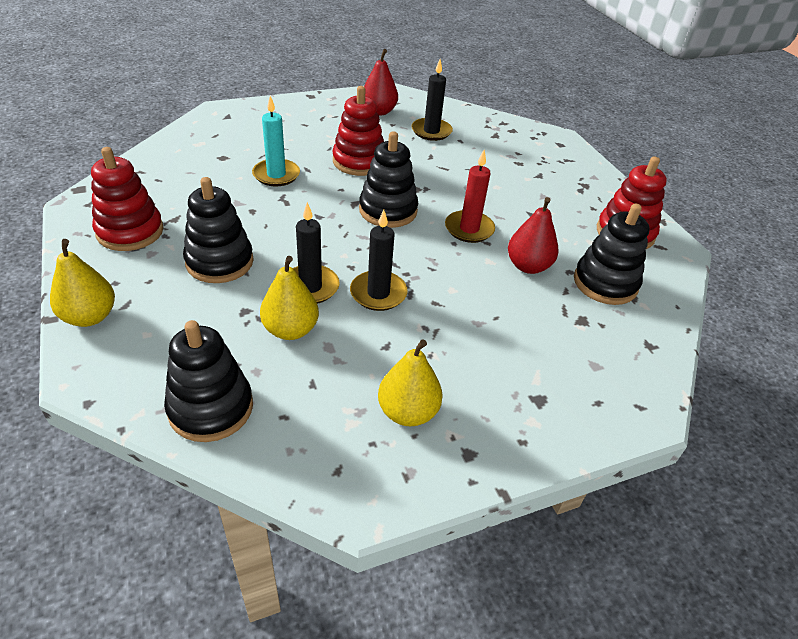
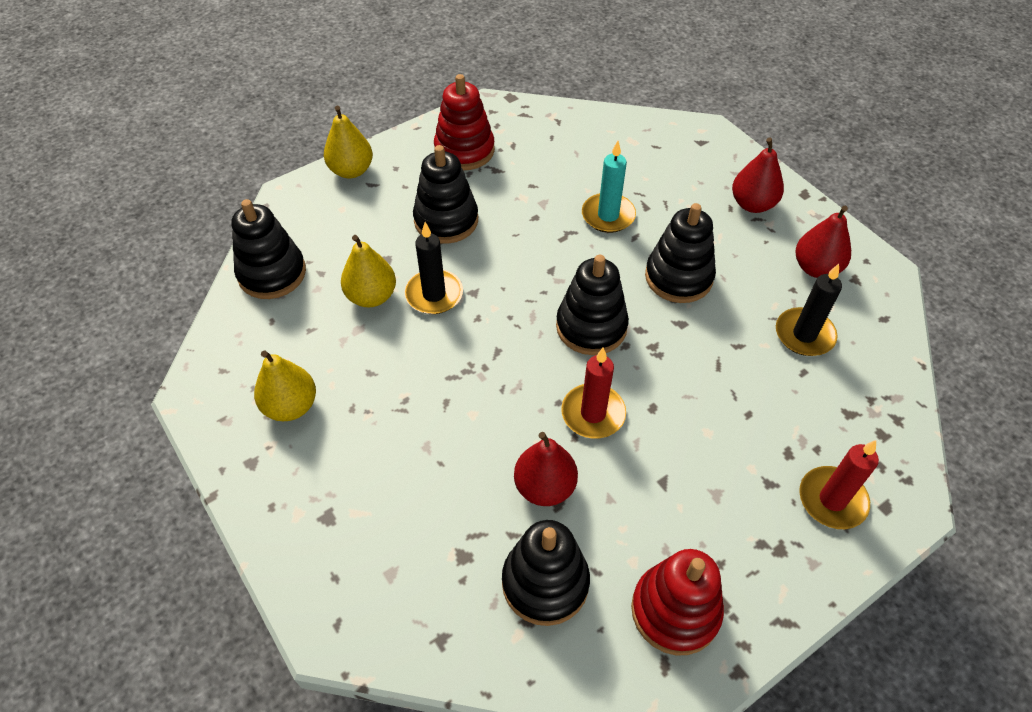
camera: 80 degrees right, 10 degrees up
(307, 115) = (752, 204): none -> red pear
(359, 161) = (678, 277): red stacking toy -> black stacking toy
(378, 293) = (443, 349): black candle -> none
(554, 158) = (832, 500): none -> red candle

